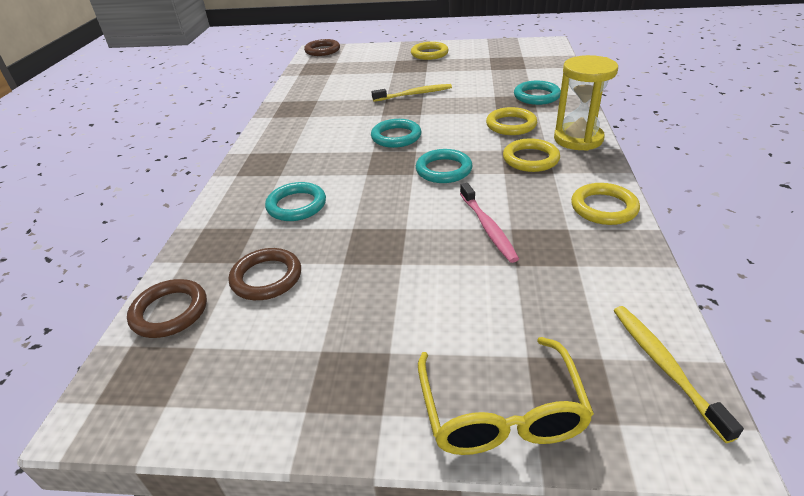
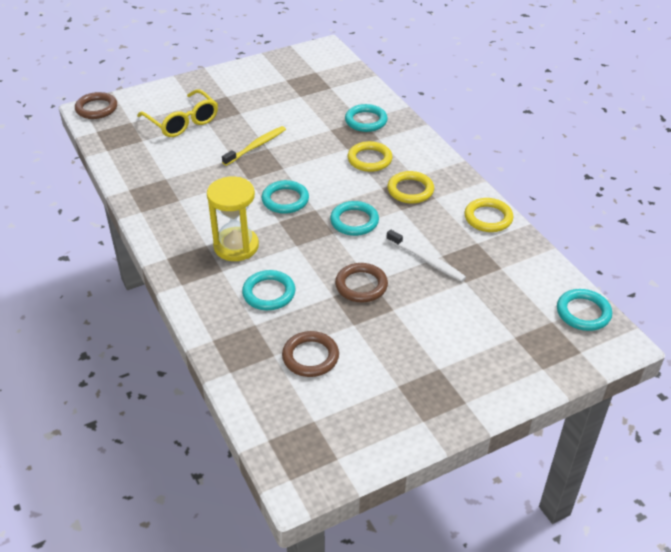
camera: 35 degrees left, 5 degrees up
(170, 312) = (268, 408): brown ring -> brown ring (361, 285)
(429, 54) = (222, 88): yellow ring -> none
(487, 227) = (426, 260): pink toothbrush -> white toothbrush
(501, 412) = (524, 373): yellow glasses -> yellow glasses (182, 122)
(578, 139) = (430, 160): yellow hourglass -> yellow hourglass (236, 246)
(664, 366) = (583, 312): yellow toothbrush -> turquoise ring

